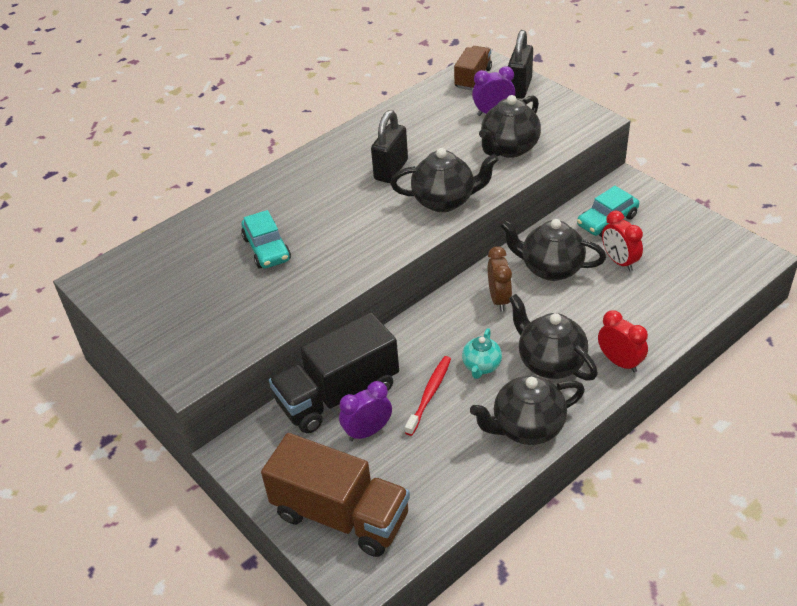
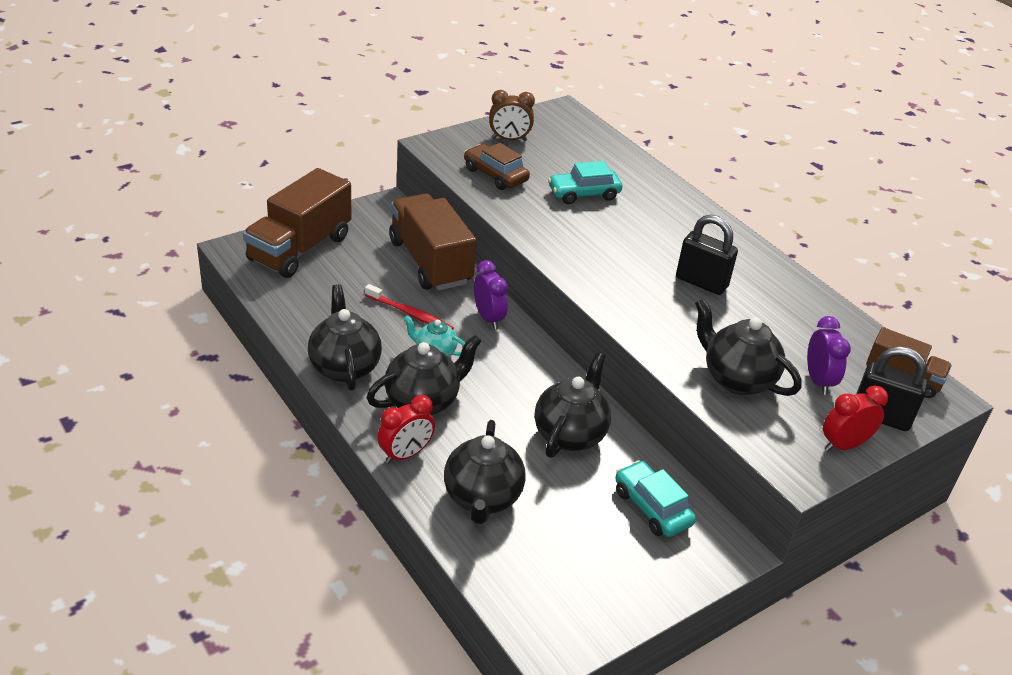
camera: 90 degrees right, 5 degrees down
(244, 316) = (495, 175): none -> brown car
(338, 394) = (430, 262): black truck -> brown truck
(368, 431) = (380, 273): purple clock -> purple clock (488, 318)
(445, 201) = (639, 311): black teapot -> black teapot (482, 498)
(499, 299) = (528, 383): brown clock -> brown clock (509, 139)
(619, 261) = (570, 498): red clock -> red clock (844, 445)

